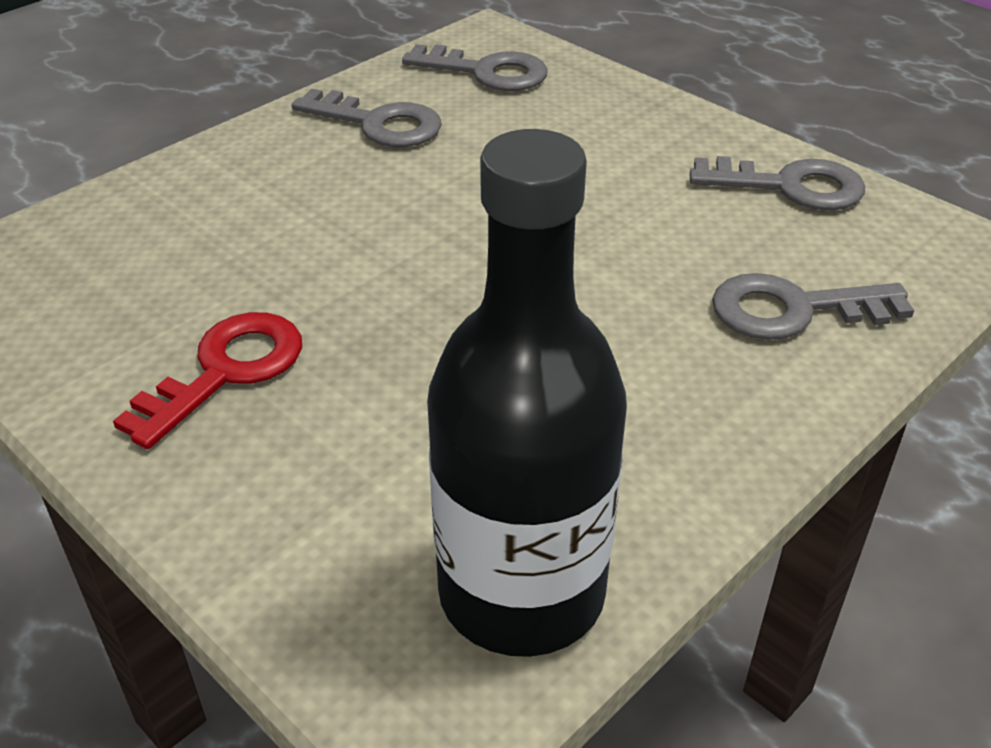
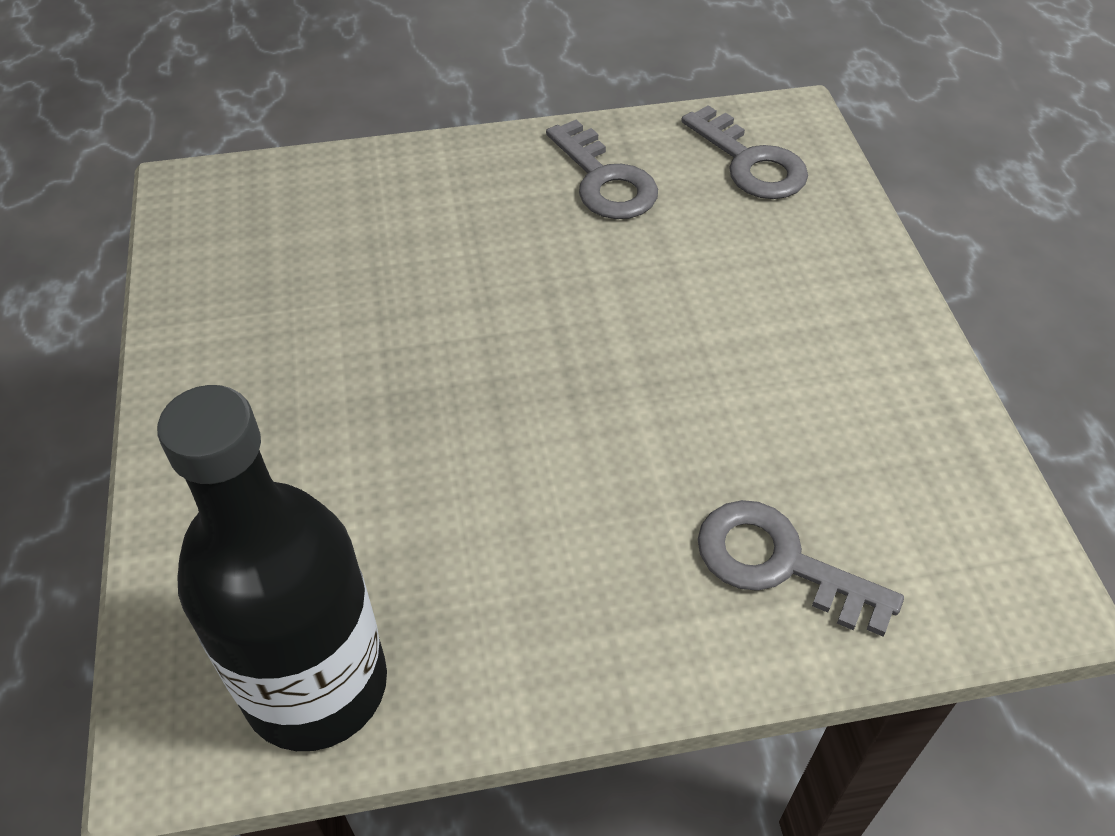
camera: 35 degrees right, 10 degrees up
(226, 371) = (290, 370): red key -> none
(790, 186) = (917, 429): grey key -> none

